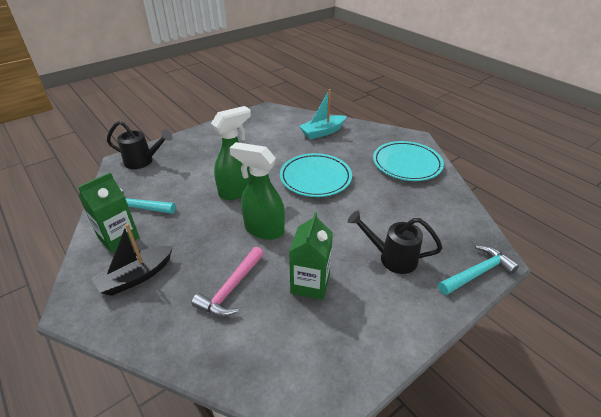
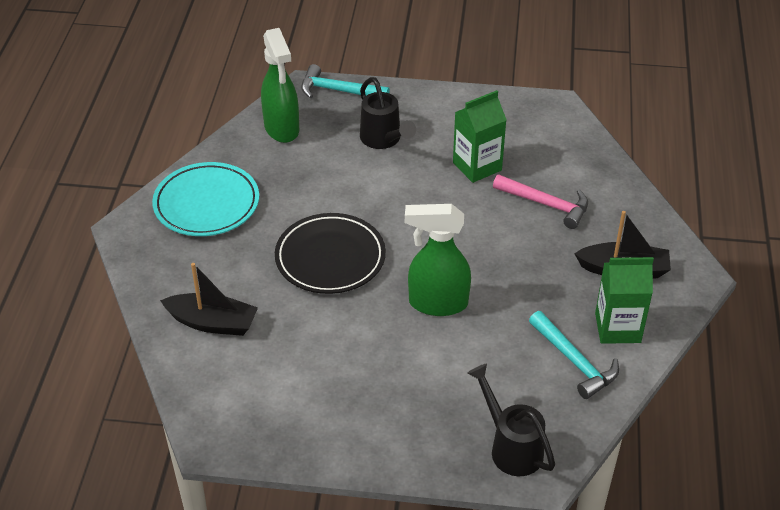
camera: 135 degrees left, 5 degrees up
(231, 289) = (546, 204): pink hammer -> pink hammer turned 45 degrees clockwise
(263, 229) = (461, 237): green spray bottle -> green spray bottle (282, 129)
(315, 178) = (330, 258): turquoise plate -> black plate
(322, 132) = (212, 323): turquoise boat -> black boat

